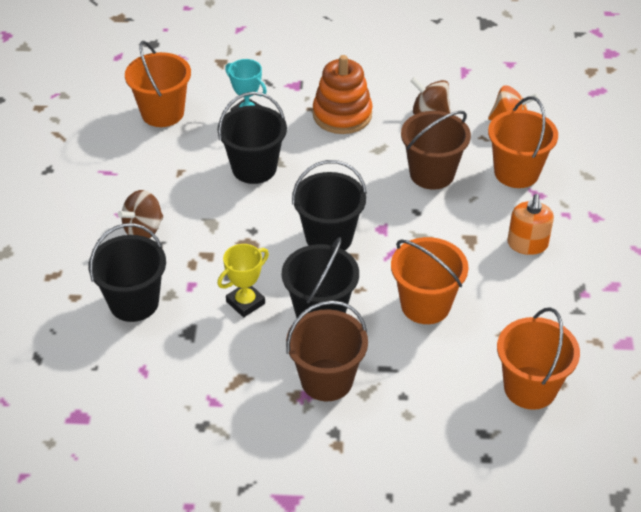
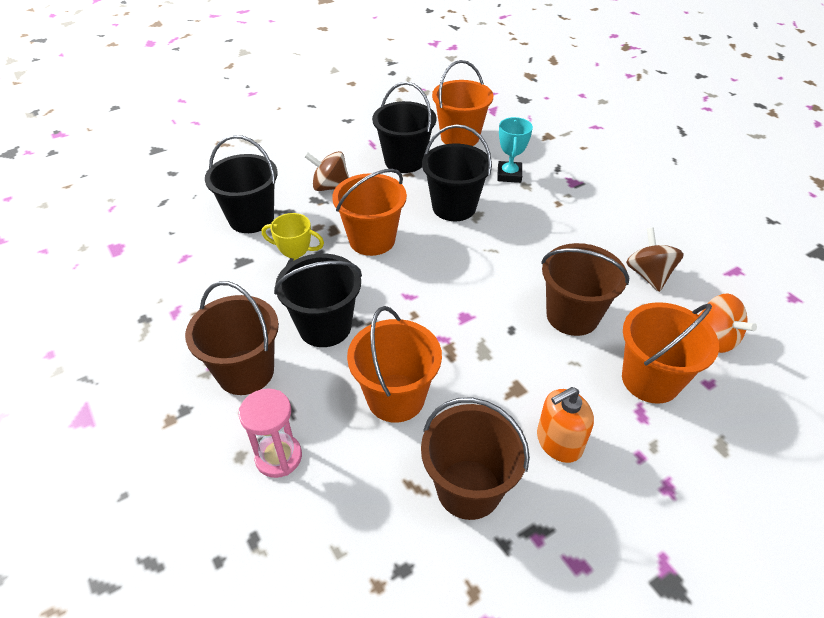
camera: 55 degrees right, 0 degrees up
(329, 237) = (420, 288): black bucket -> black bucket (404, 161)
(342, 115) = (574, 223): orange stacking toy -> none
(425, 393) = (278, 457): none -> pink hourglass
(527, 306) = (468, 489): none -> brown bucket
(530, 388) = (349, 554): orange bucket -> orange bucket (372, 240)

